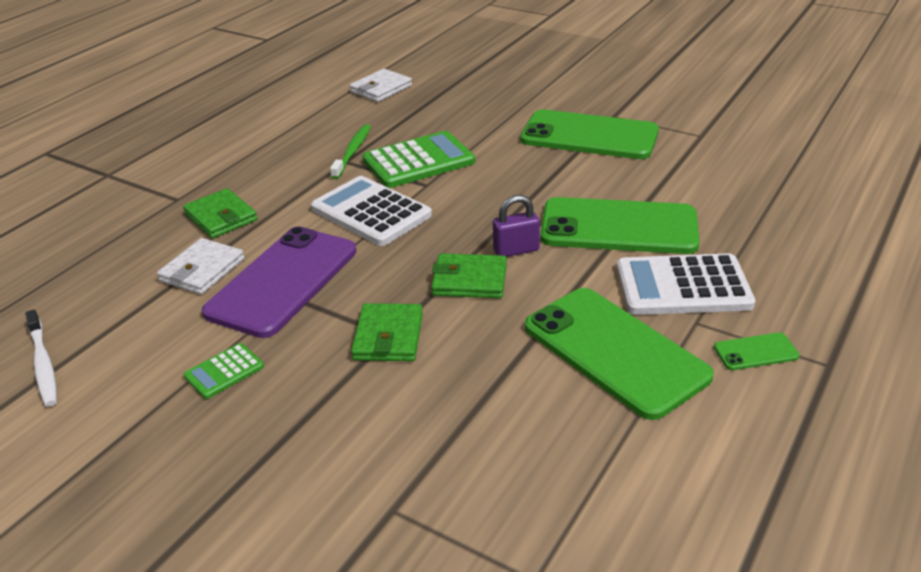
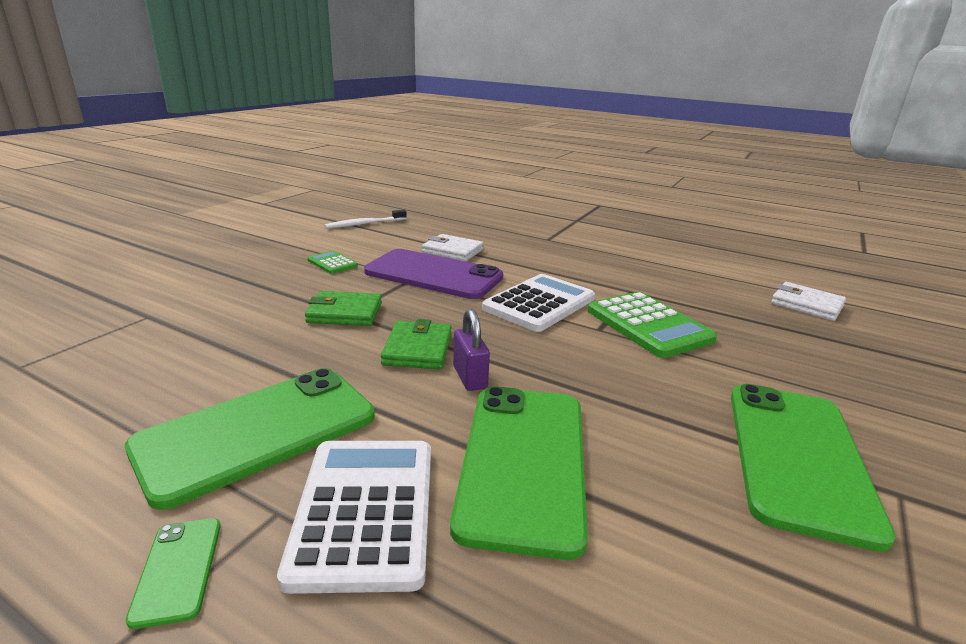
camera: 85 degrees right, 10 degrees down
(221, 217) = (524, 252): green wallet -> none
(353, 151) = (652, 294): green toothbrush -> none

